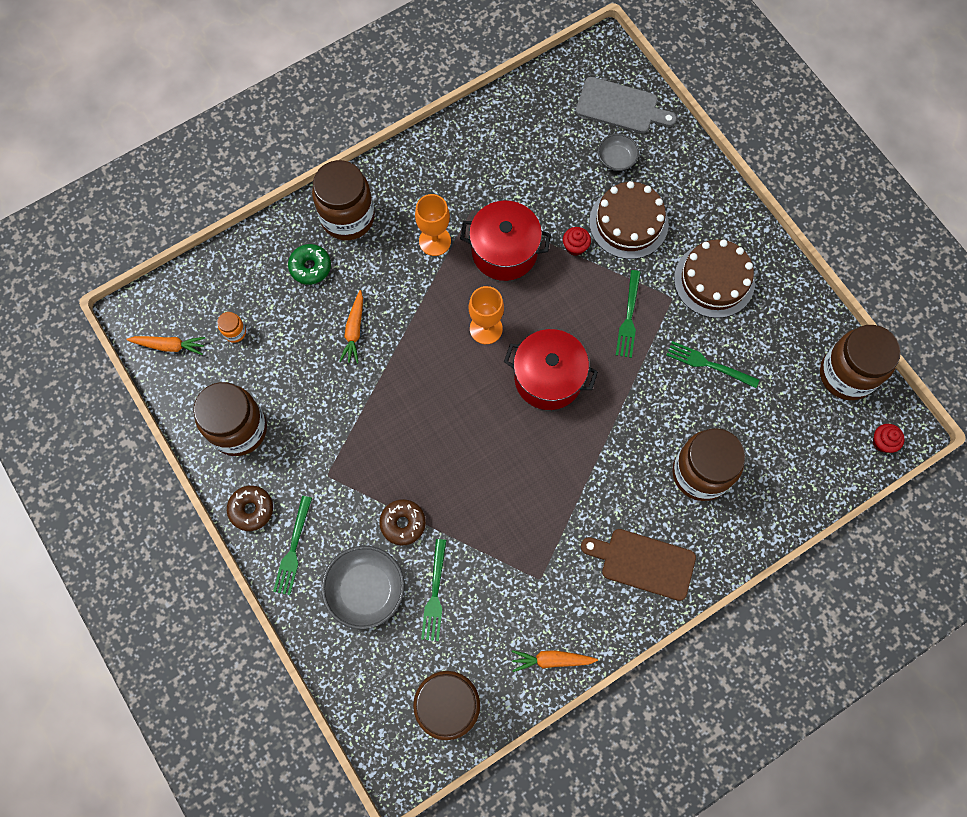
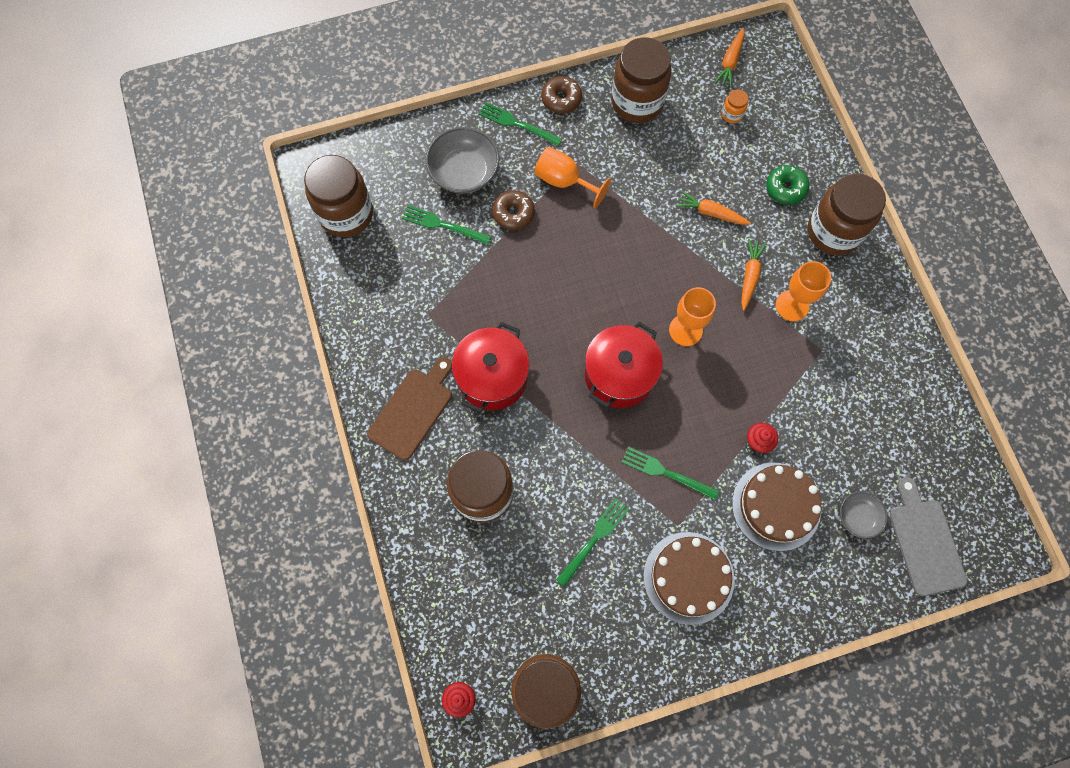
camera: 105 degrees right, 0 degrees up
(352, 481) = (564, 181): none -> orange goblet
(504, 251) = (767, 369): red pot -> red pot (492, 377)
(551, 660) = (354, 305): orange carrot -> orange carrot (750, 276)
(620, 107) = (925, 542): grey cutting board -> grey cutting board turned 135 degrees clockwise

